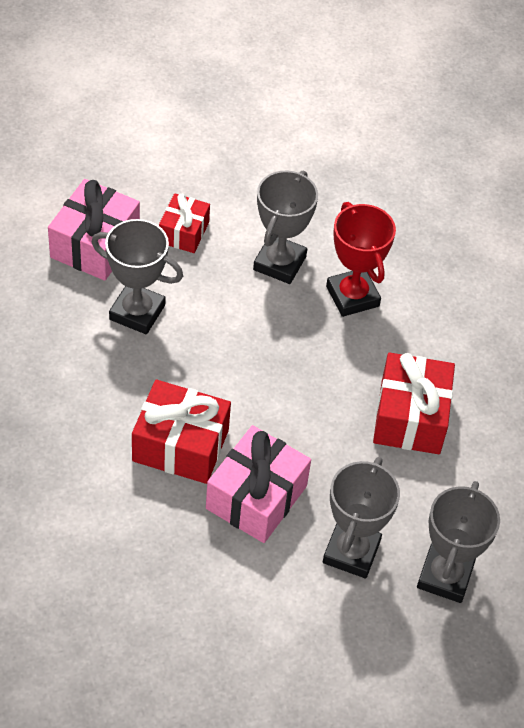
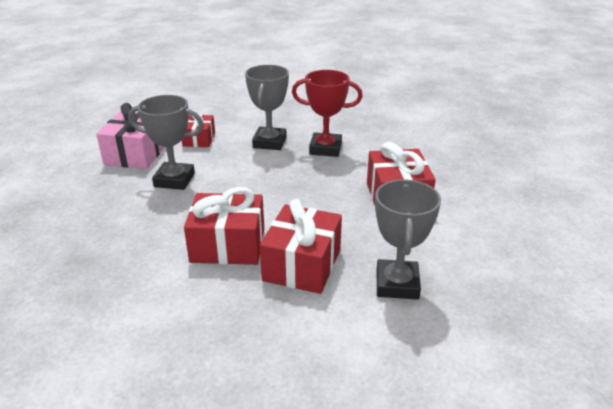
camera: 10 degrees left, 20 degrees down
(256, 497) = (302, 265): pink gift -> red gift
(352, 296) = (325, 149): red trophy -> red trophy turned 45 degrees counterclockwise
(445, 576) = (481, 284): grey trophy -> none

